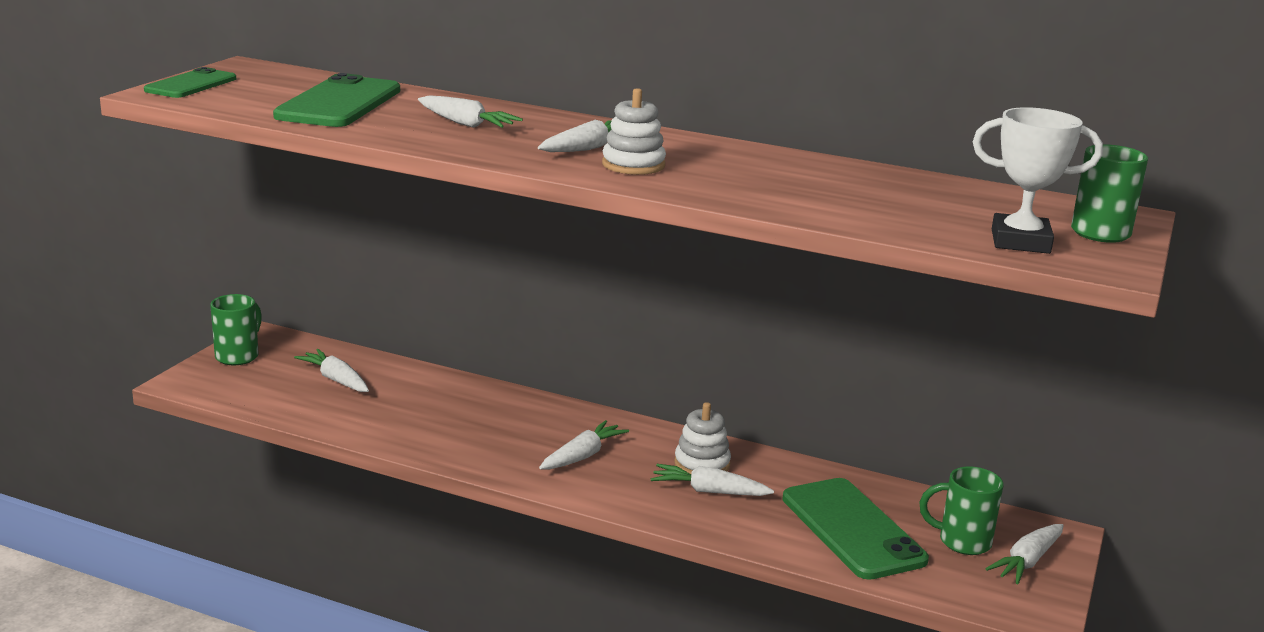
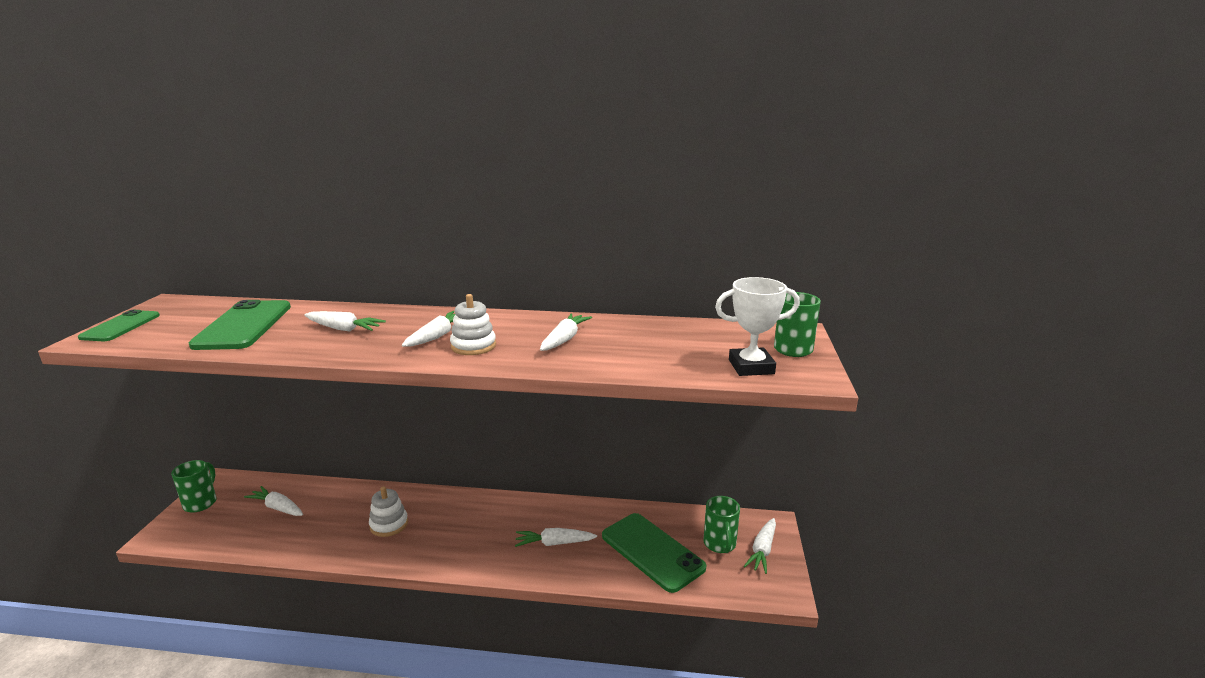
camera: 15 degrees left, 0 degrees up
(582, 456) = (464, 534): white carrot -> white carrot (564, 339)
(702, 464) = (544, 521): white stacking toy -> white stacking toy (389, 524)
(962, 542) = (720, 544): green mug -> green mug turned 90 degrees counterclockwise

